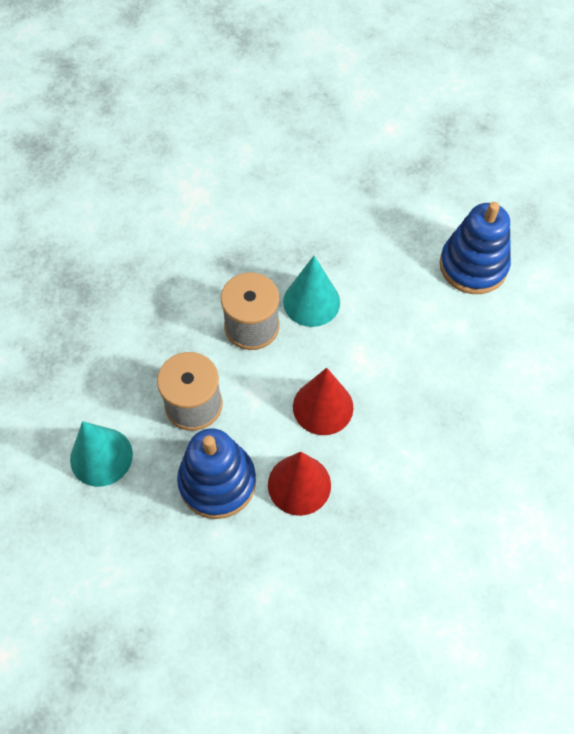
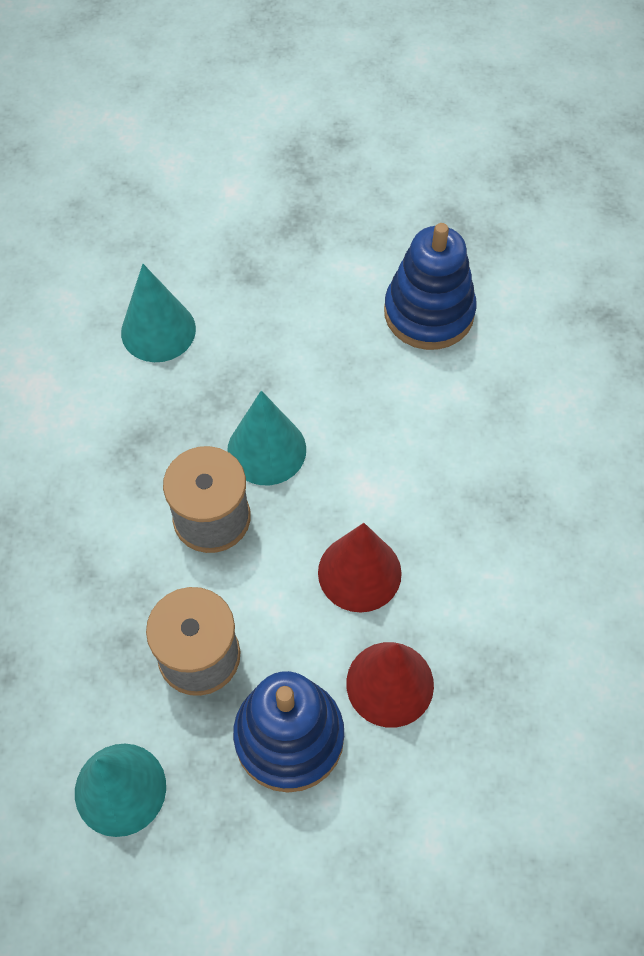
camera: 30 degrees left, 0 degrees up
(289, 195) = (158, 330): none -> turquoise cone

